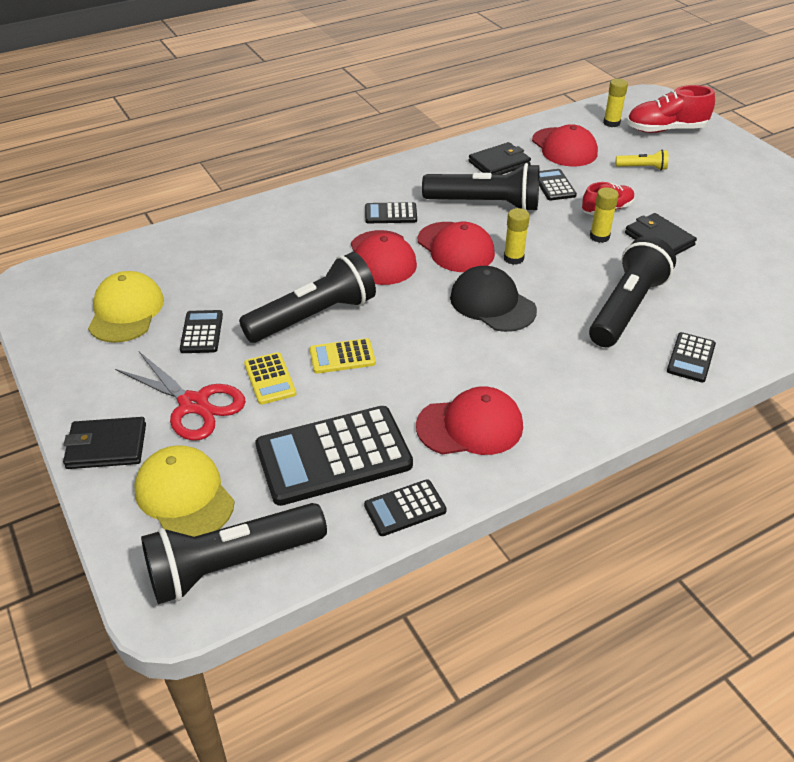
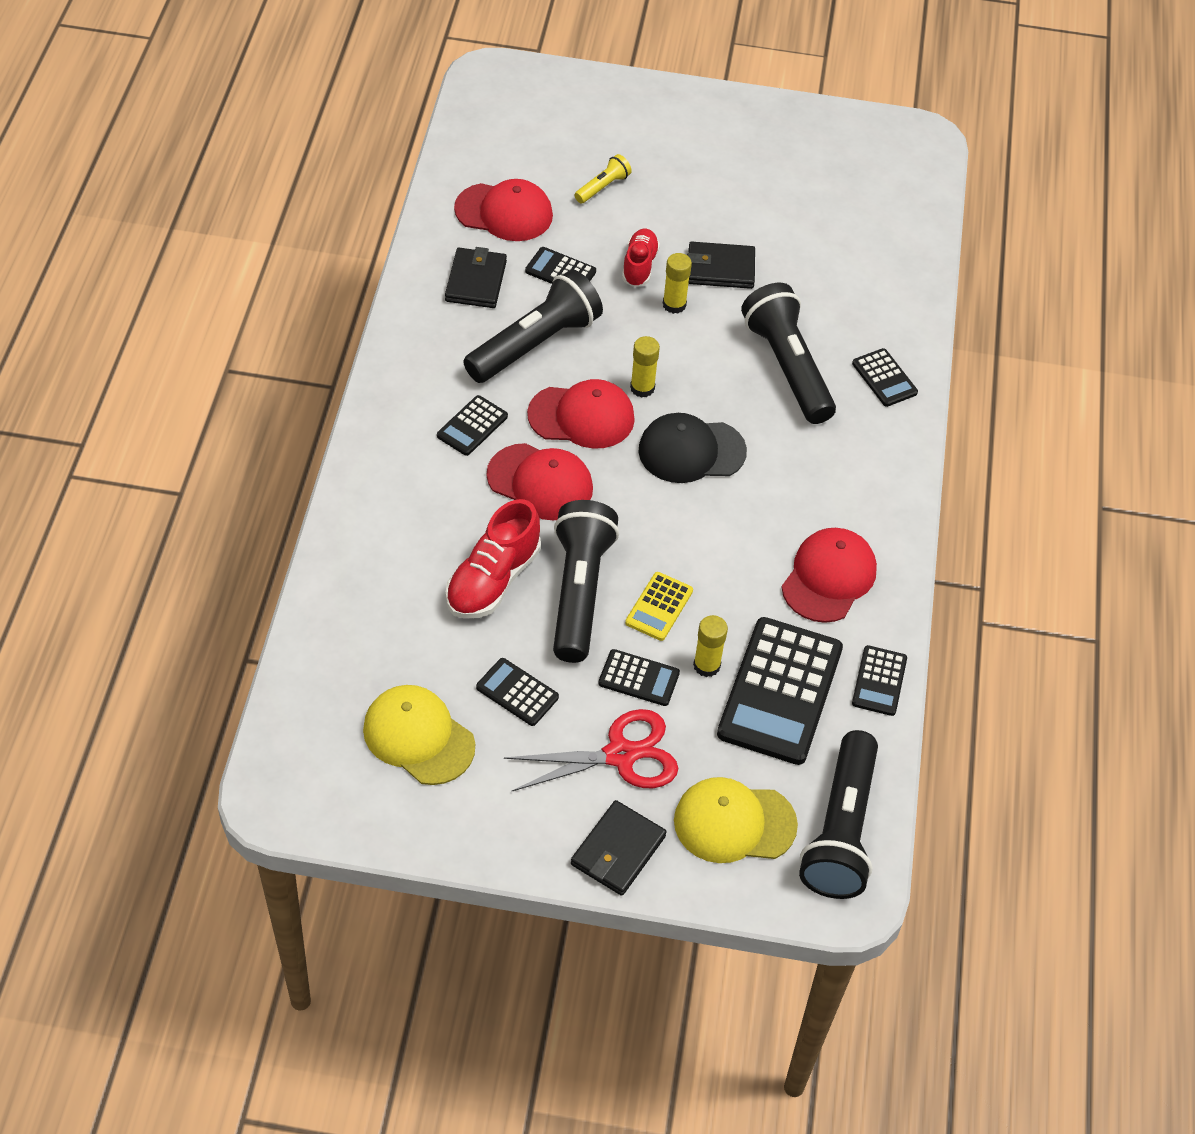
camera: 55 degrees left, 10 degrees up
(270, 379) = (639, 678): yellow calculator -> black calculator
(611, 123) = (501, 143): yellow glue stick -> yellow glue stick (706, 665)
(665, 130) = (559, 117): red shoe -> red shoe (493, 580)

